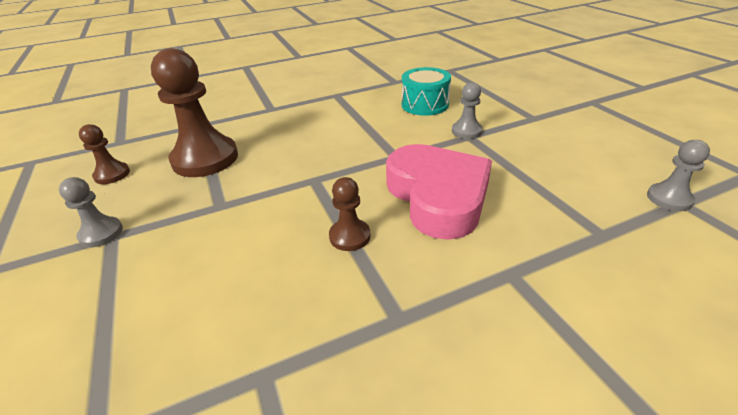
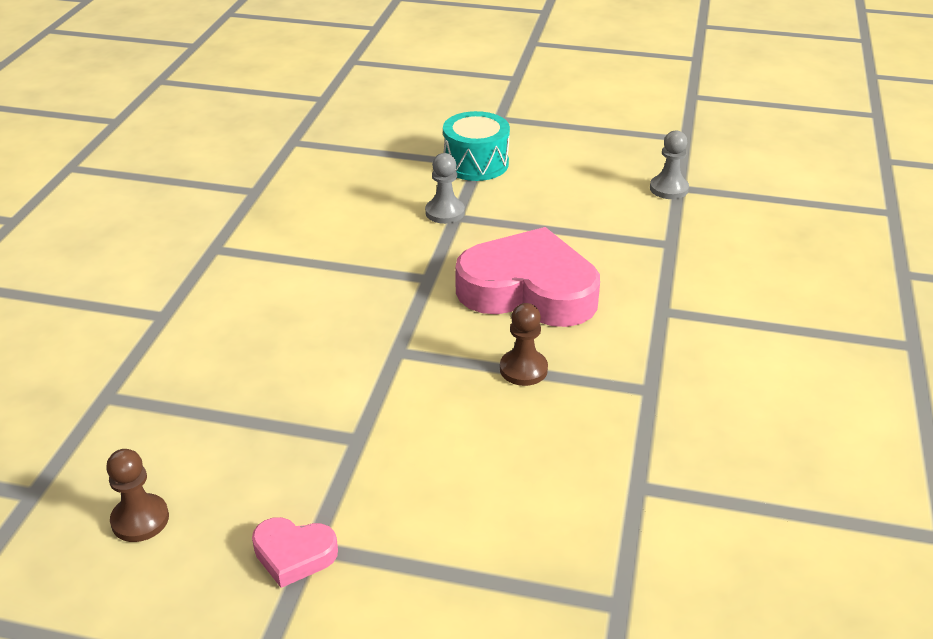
camera: 55 degrees left, 0 degrees up
(101, 233) = (294, 554): grey pawn -> pink heart
(205, 159) = (224, 419): brown pawn -> none
(425, 105) = (349, 204): turquoise drum -> turquoise drum (476, 163)

